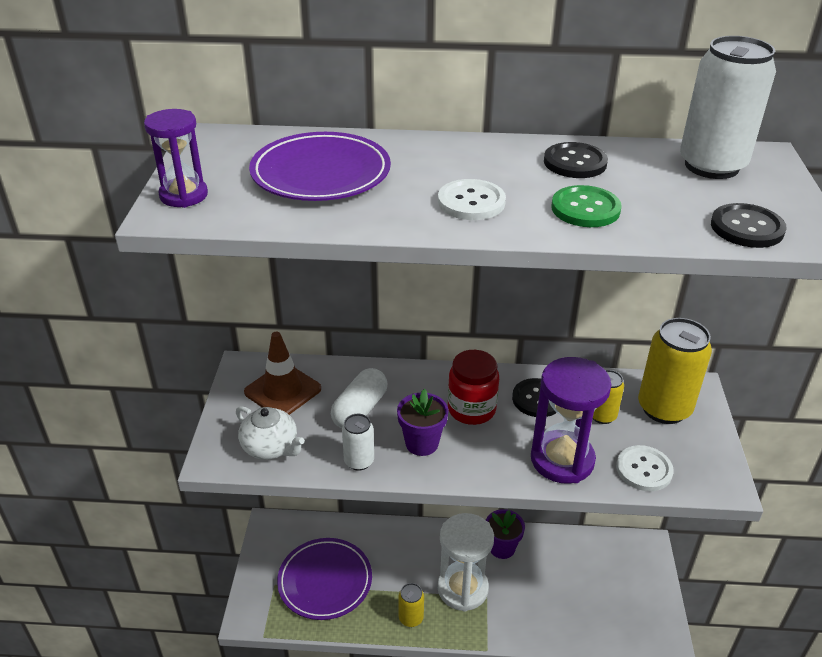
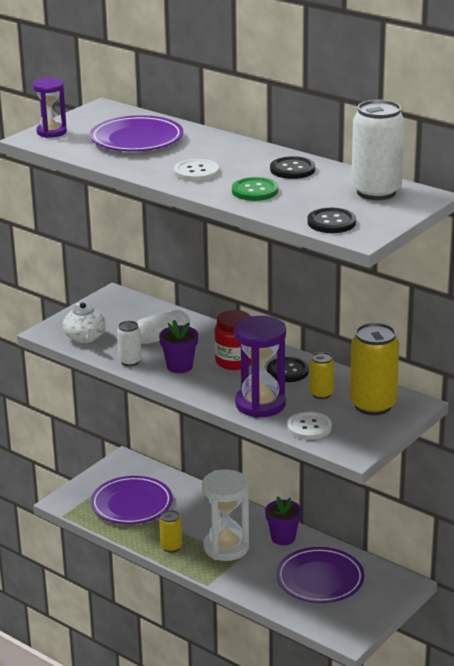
camera: 35 degrees right, 10 degrees down
(282, 390) = (124, 313): brown traffic cone -> none
(578, 582) = (320, 579): none -> purple plate

